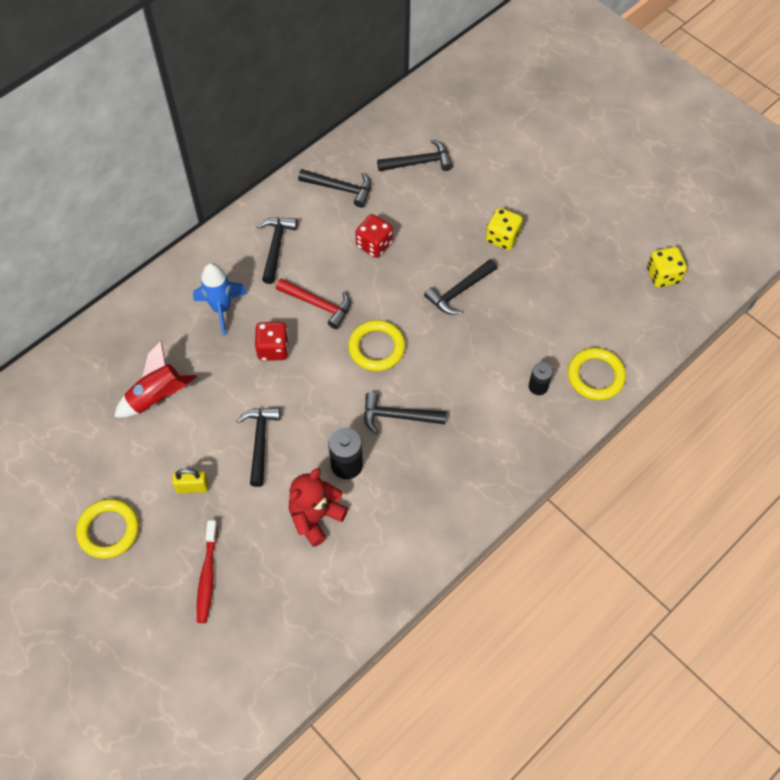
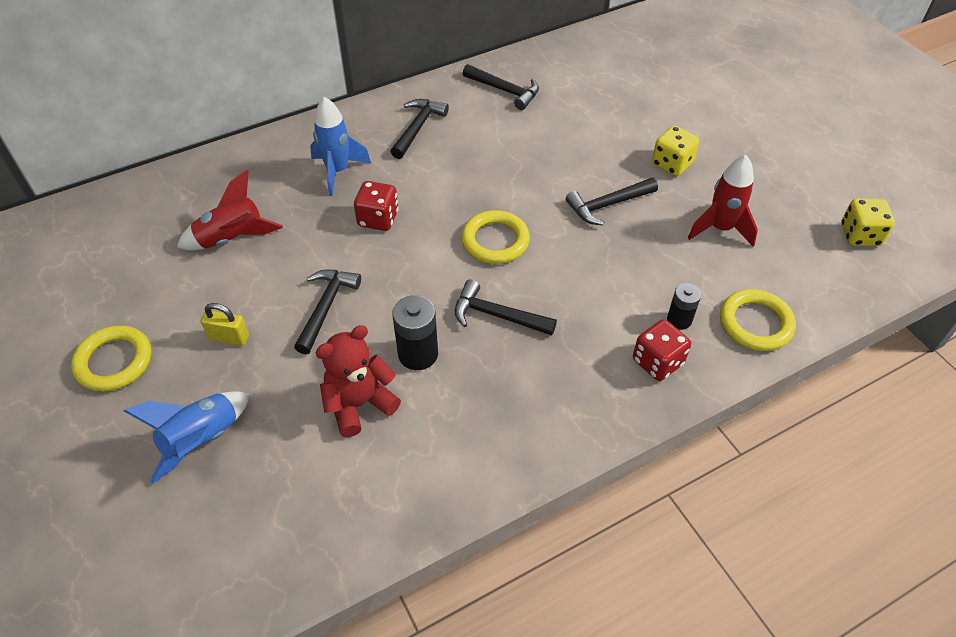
camera: 15 degrees right, 10 degrees down
(207, 576) = (202, 440): red toothbrush -> blue rocket
(318, 304) = (444, 187): red hammer -> none
(374, 244) = (524, 145): red dice -> red dice (657, 362)
(419, 162) = (597, 83): black hammer -> none
(554, 294) = (720, 229): none -> red rocket

